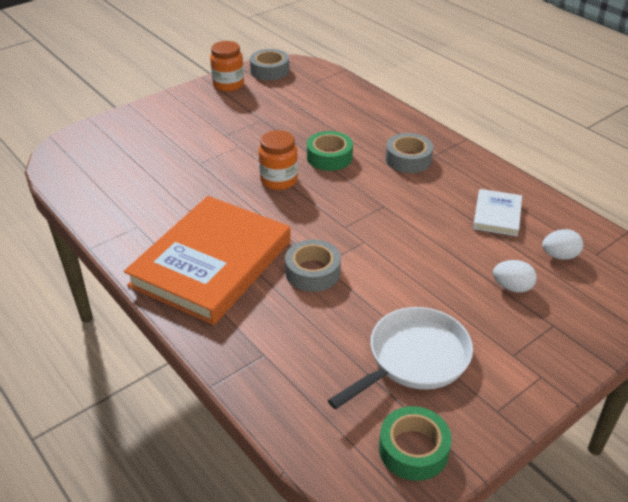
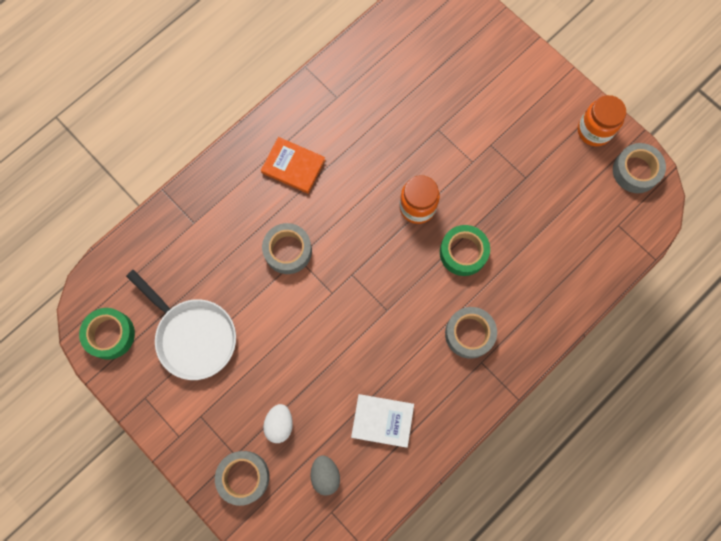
camera: 85 degrees right, 35 degrees up
(211, 263) = (293, 166): orange book -> orange book, size x0.45
(559, 256) = (325, 475): white egg -> grey egg
(576, 318) = (243, 477): none -> grey tape

